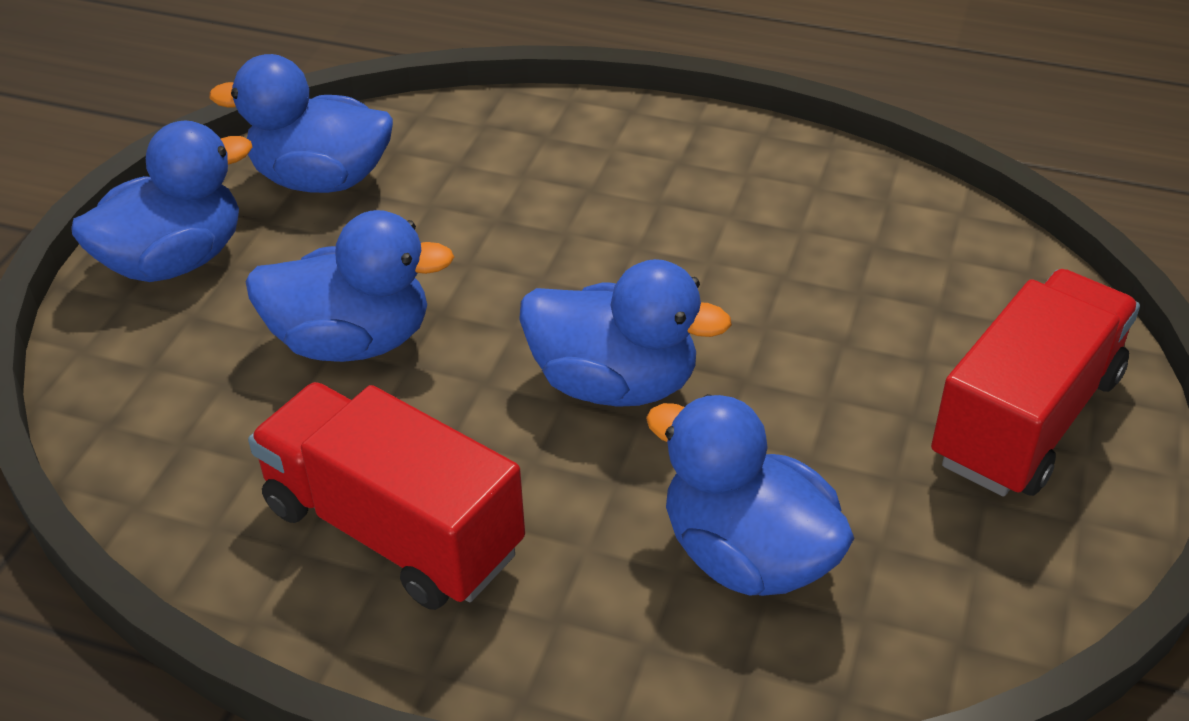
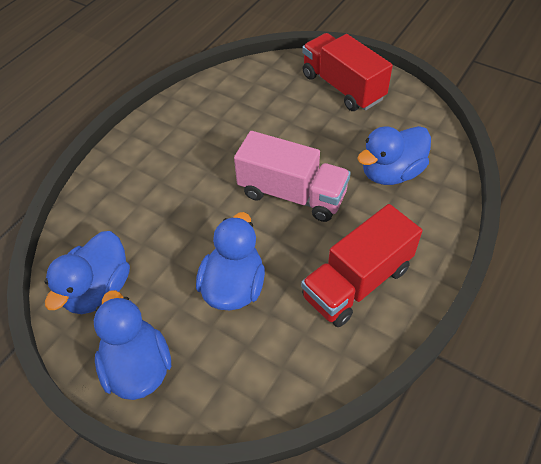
camera: 75 degrees left, 10 degrees up
(614, 383) = (292, 194): blue duck -> pink truck

